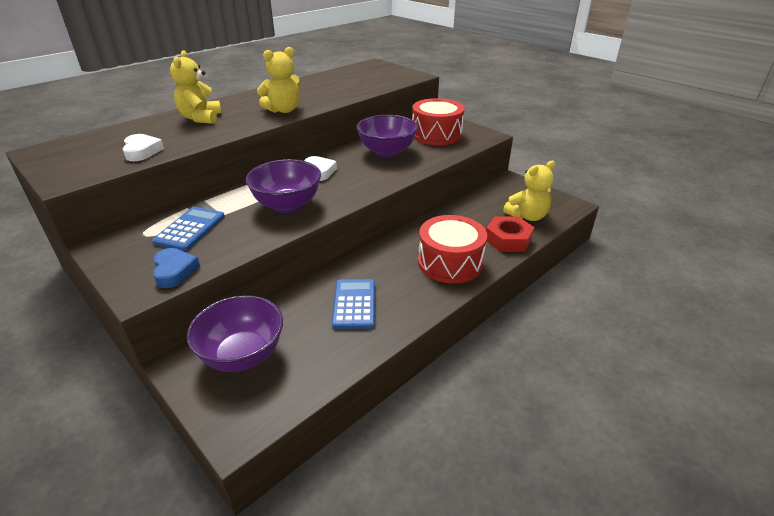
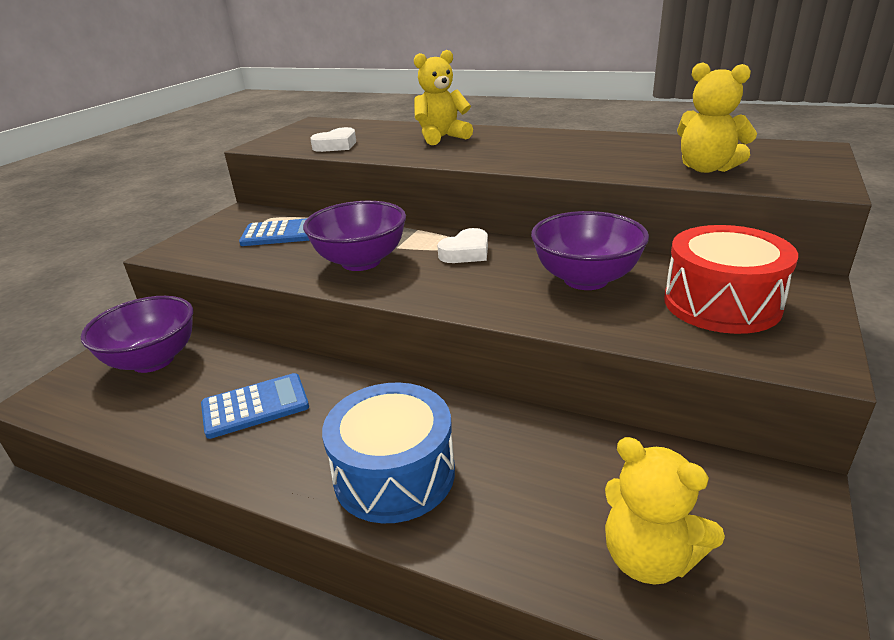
camera: 70 degrees right, 5 degrees down
(174, 271) = (202, 253): blue heart -> none
(283, 110) = (514, 158): yellow teddy bear -> yellow teddy bear (706, 169)
(450, 263) = (394, 474): red drum -> blue drum
(508, 239) = (522, 541): red nut -> none

